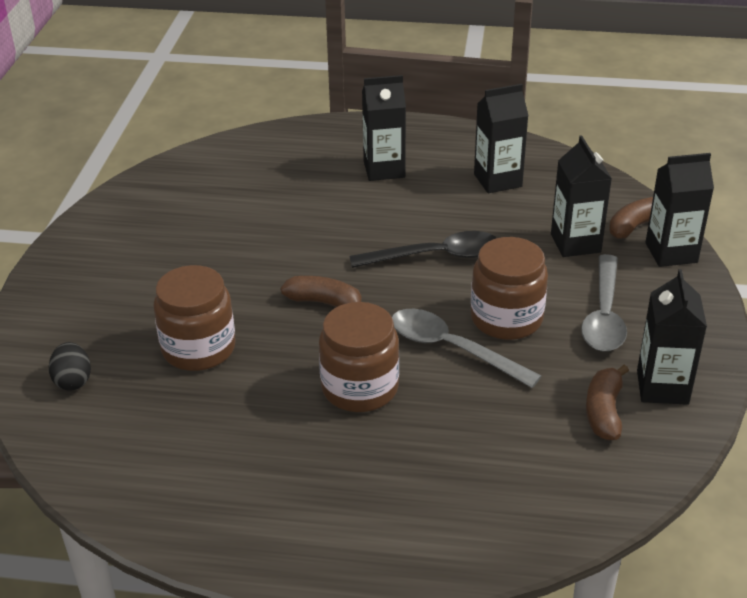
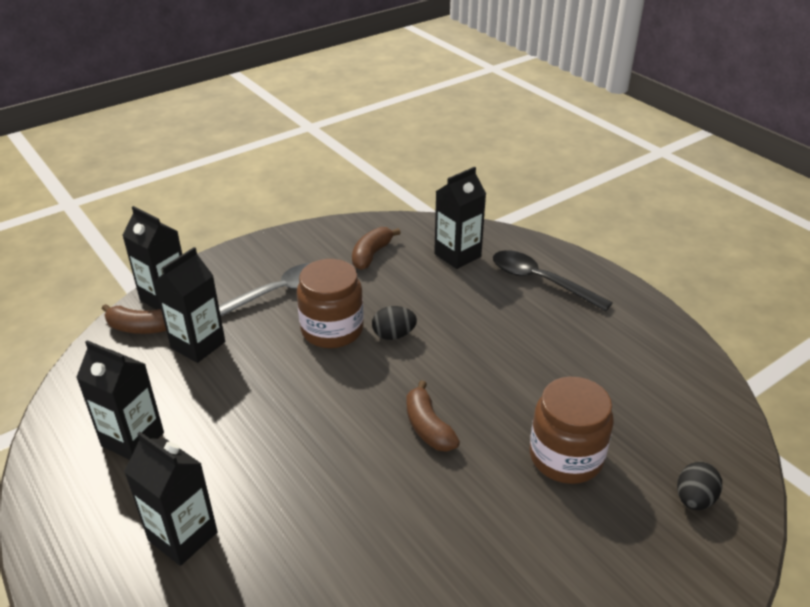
camera: 135 degrees left, 0 degrees up
(360, 388) = (483, 350): brown jar -> none
(435, 256) = (296, 406): black spoon -> black spoon (540, 281)
(452, 349) = (394, 335): grey spoon -> black egg
(604, 412) = (371, 255): brown banana -> brown banana turned 150 degrees clockwise
(662, 387) = (323, 246): black carton -> black carton (457, 255)

